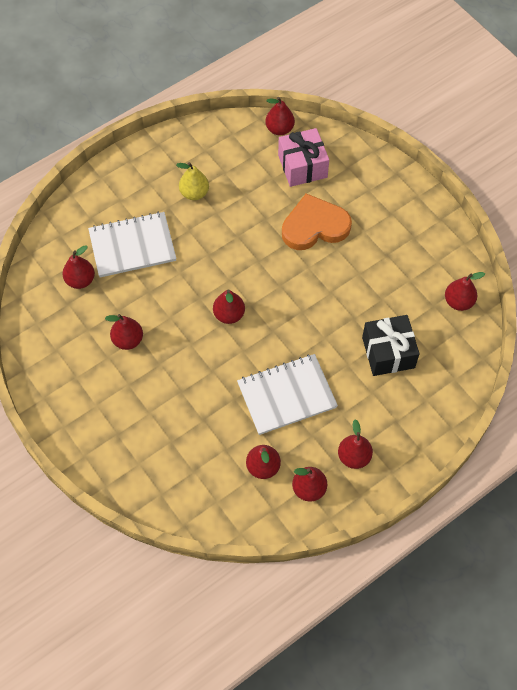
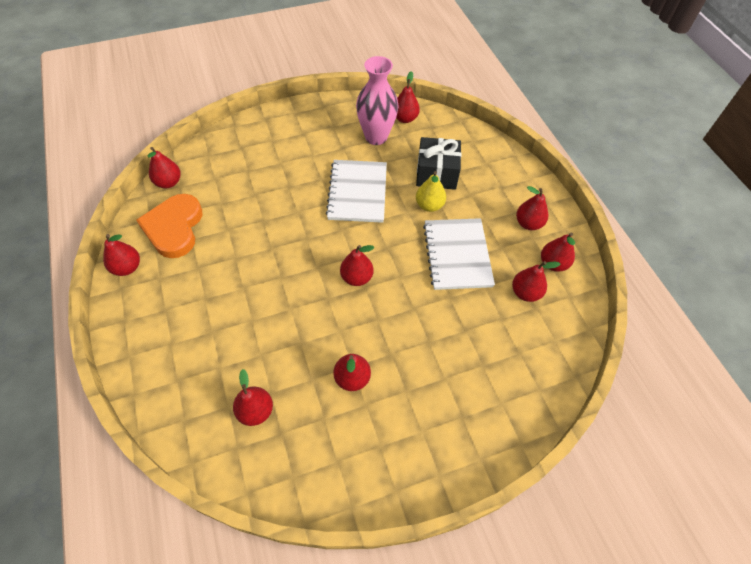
camera: 75 degrees left, 5 degrees down
(132, 246) = (236, 345): white notebook -> white notebook (357, 192)
(179, 140) = (127, 267): none -> red pear
(194, 193) = (201, 270): yellow pear -> yellow pear (429, 205)
(302, 166) = (221, 177): pink gift -> none
(314, 226) = (290, 187): orange heart -> orange heart (174, 228)
(416, 281) = (376, 137): none -> pink vase

